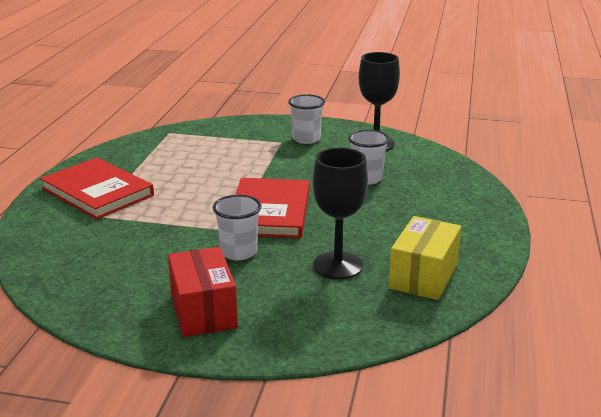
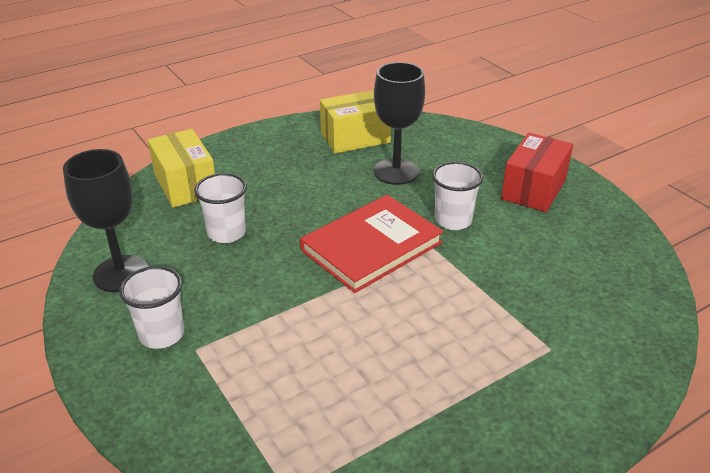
camera: 135 degrees left, 10 degrees up
(97, 192) = (518, 393): red book -> none
(451, 186) = (185, 185): none -> yellow box

